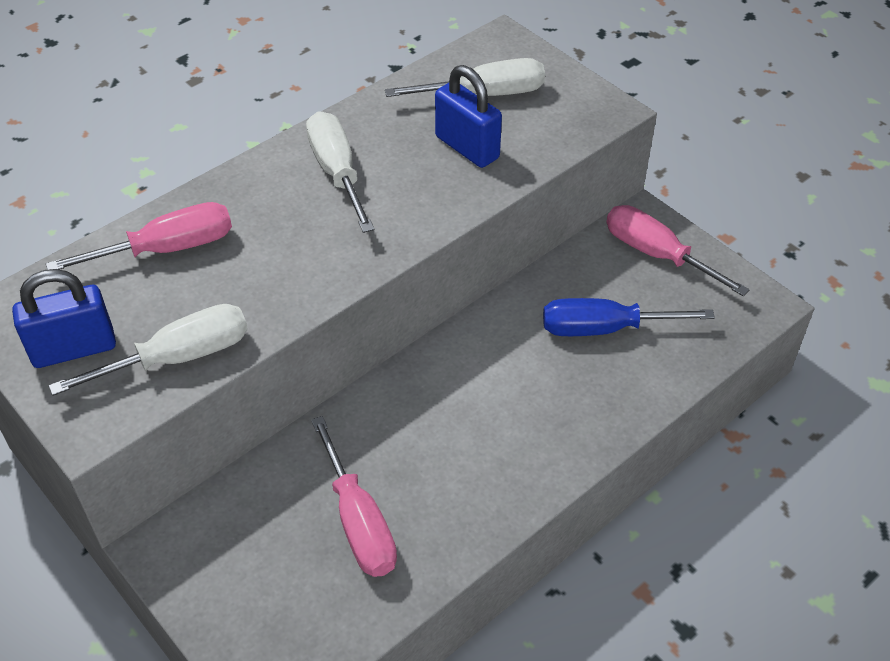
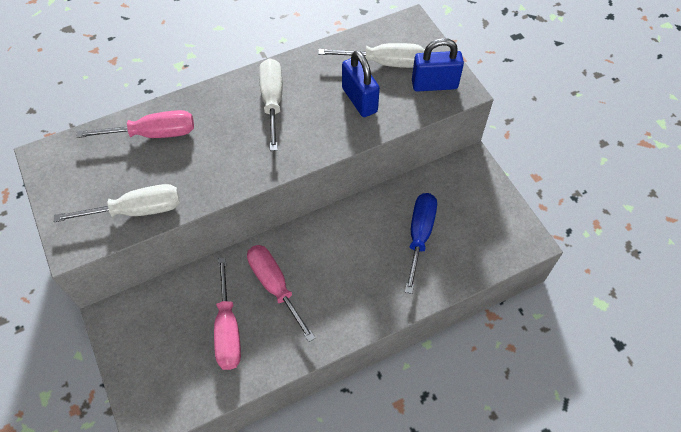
camera: 15 degrees right, 10 degrees up
(74, 349) = (79, 190): blue padlock -> blue padlock (434, 84)
(604, 328) = (419, 235): blue screwdriver -> blue screwdriver turned 90 degrees clockwise
(656, 254) = (472, 190): pink screwdriver -> pink screwdriver (275, 286)

